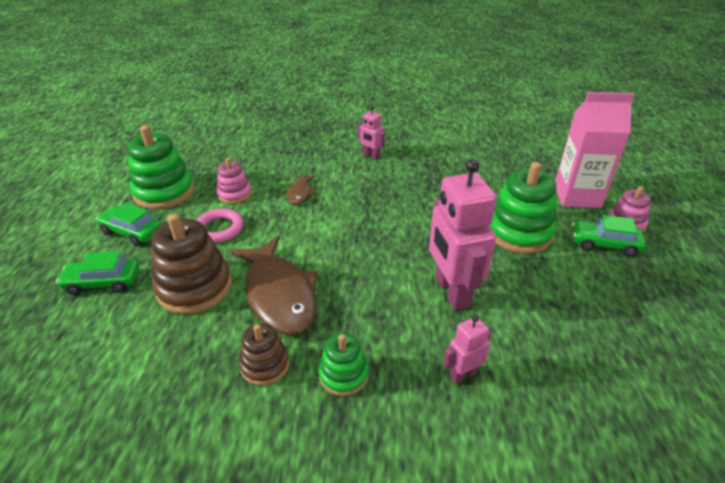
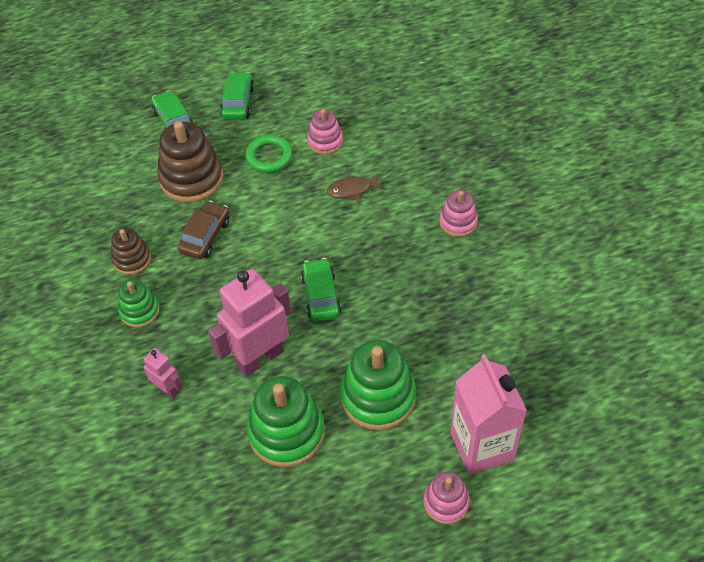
camera: 70 degrees right, 15 degrees up
(164, 192) = (302, 90): green stacking toy -> green stacking toy (286, 432)
(219, 229) = (269, 156): pink ring -> green ring
(279, 295) = (205, 236): brown fish -> brown car
(371, 156) = (458, 222): pink robot -> pink stacking toy
(604, 244) = (395, 482): green car -> green car (321, 295)

